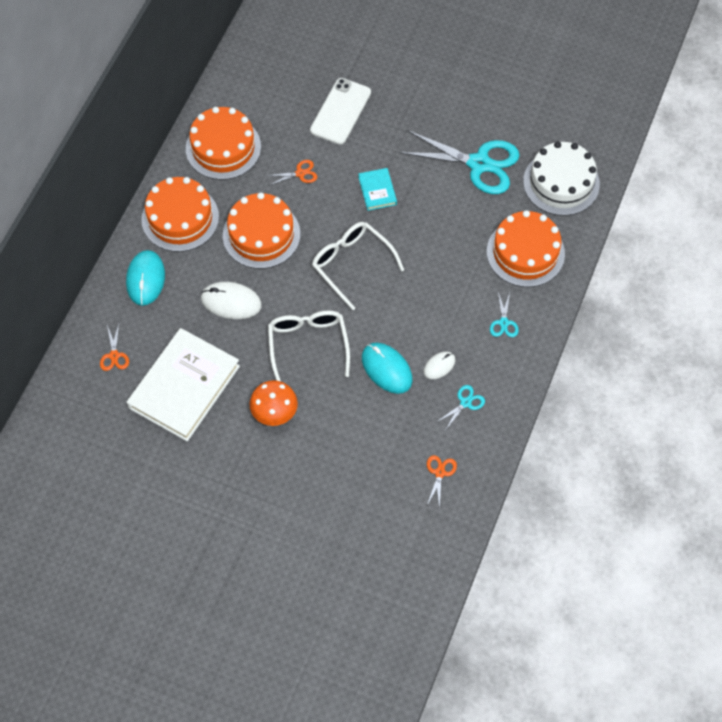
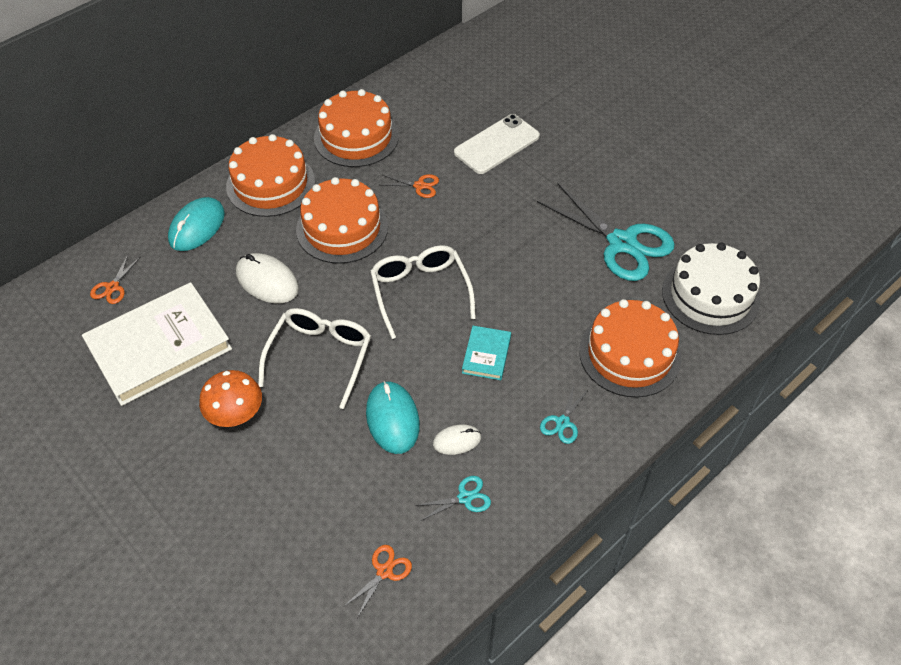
camera: 25 degrees right, 10 degrees down
(377, 190) = (492, 230): turquoise book -> turquoise book (486, 355)

